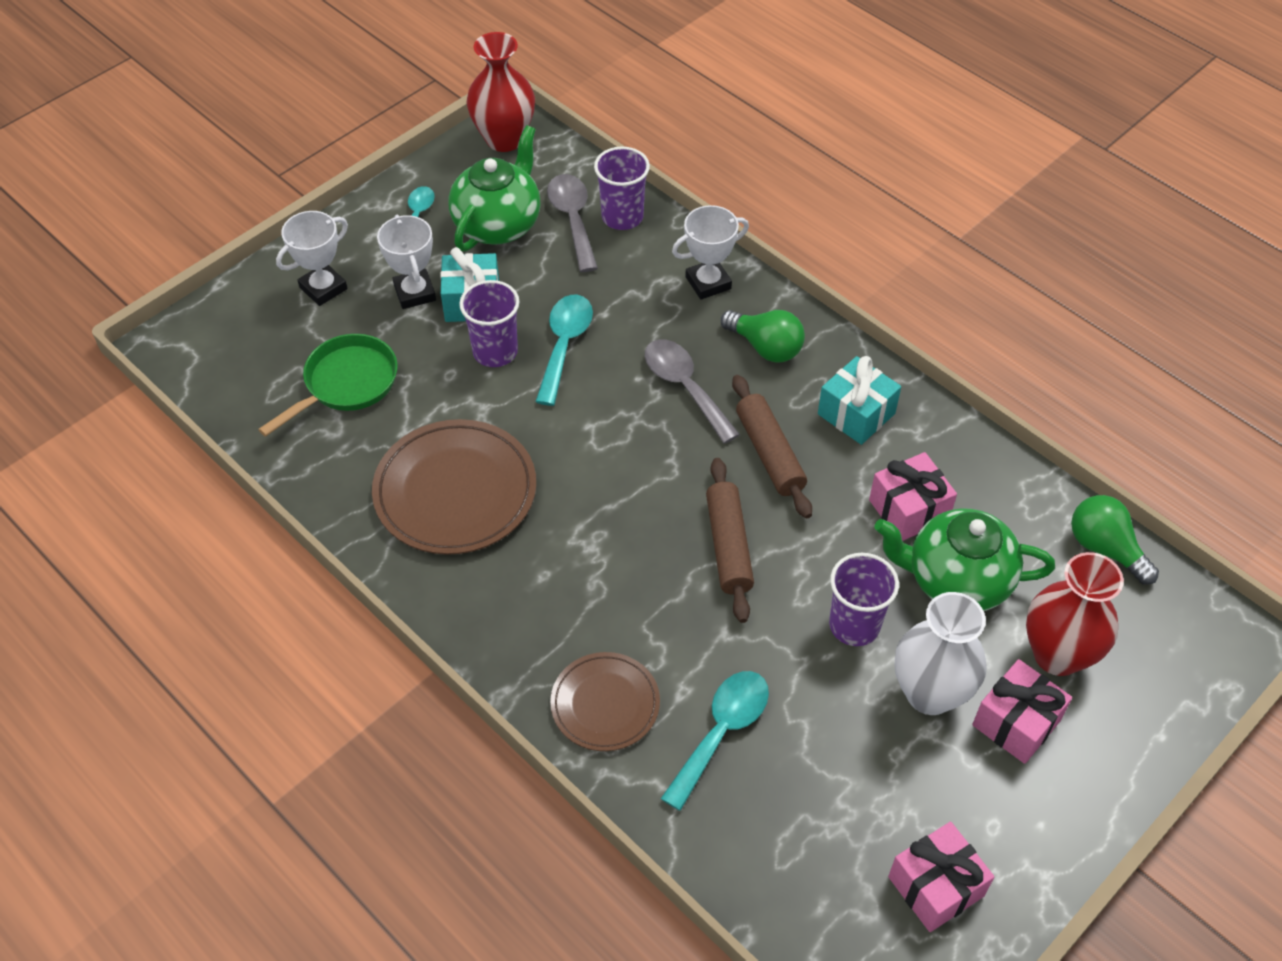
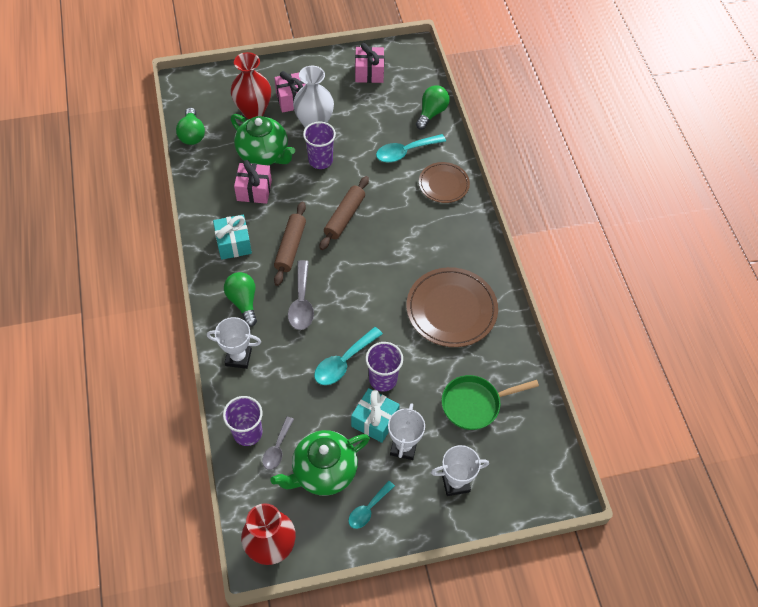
camera: 150 degrees left, 5 degrees up
(573, 219) = (277, 448): grey spoon -> grey spoon, size x0.65
(736, 858) = (431, 113): none -> green light bulb

